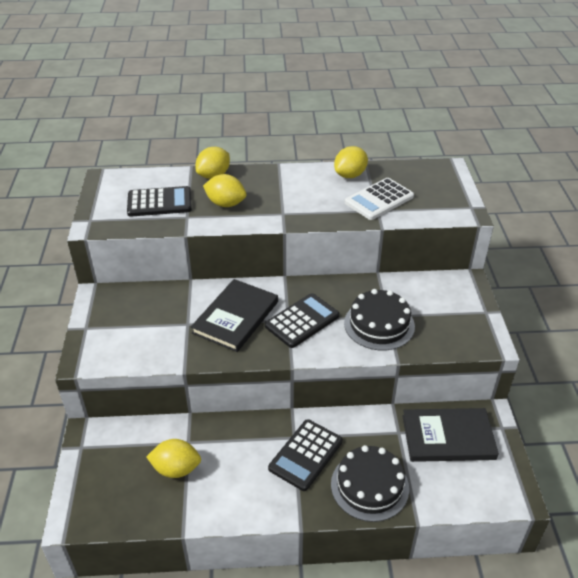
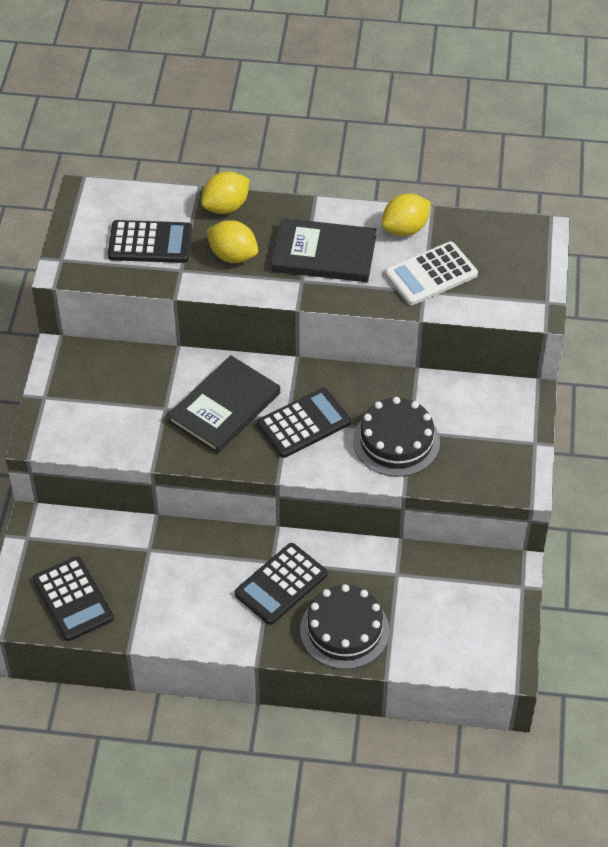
camera: 10 degrees right, 10 degrees up
(126, 495) = (73, 599): none -> black calculator
(176, 469) = (131, 578): yellow lemon -> none
(448, 437) = (453, 588): black book -> black book (324, 254)

